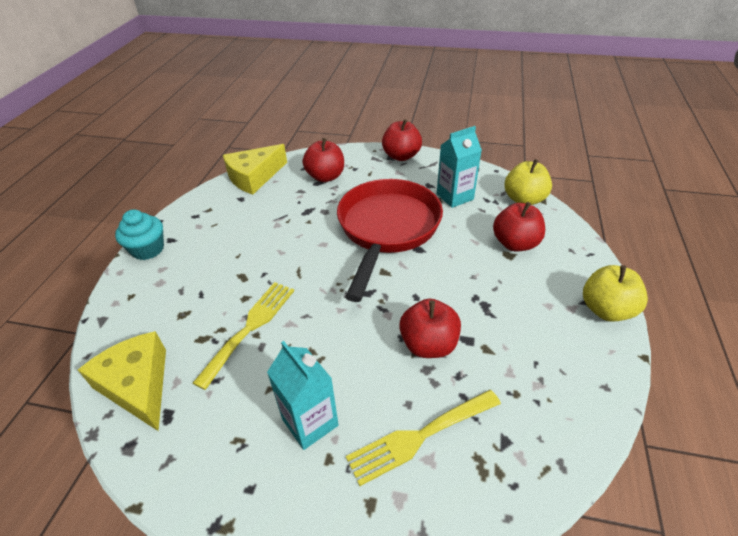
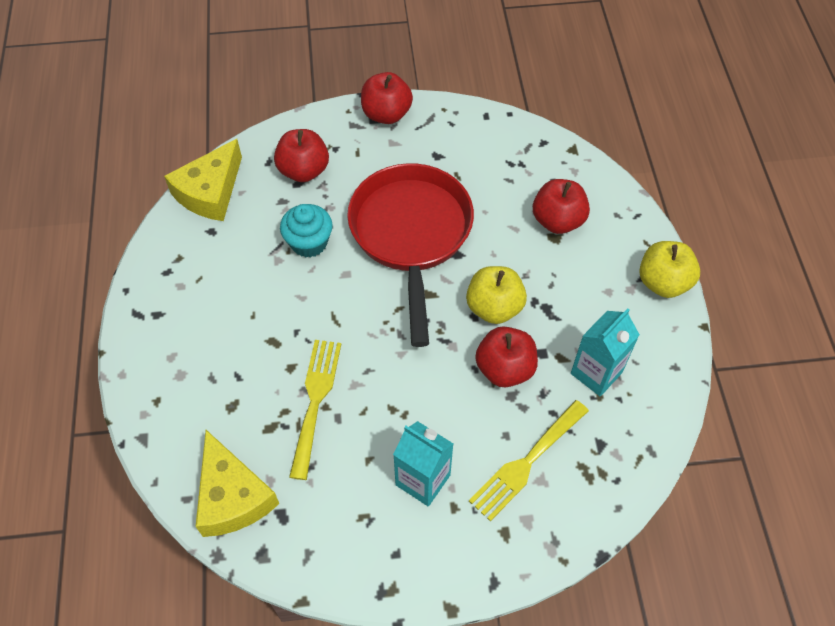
camera: 20 degrees left, 15 degrees up
(138, 385) = (232, 496): yellow cheese -> yellow cheese turned 150 degrees counterclockwise
(148, 249) = (137, 335): turquoise cupcake -> turquoise cupcake (309, 242)
(454, 197) = (473, 167): turquoise carton -> turquoise carton (596, 373)
(524, 199) = (552, 153): yellow apple -> yellow apple (494, 307)

